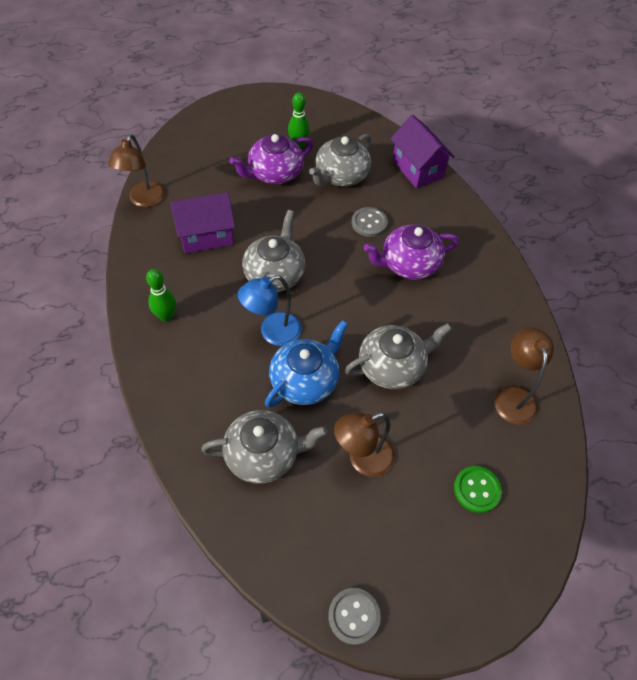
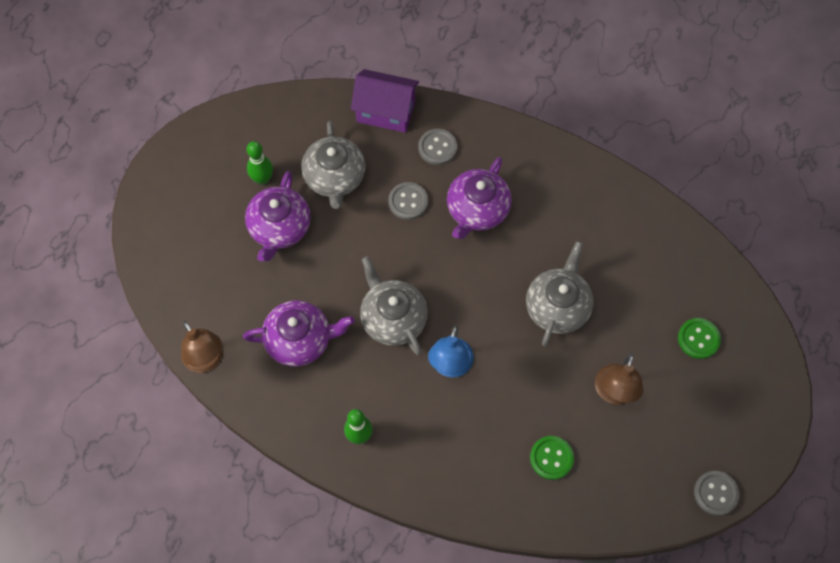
camera: 45 degrees left, 10 degrees up
(206, 236) = (300, 340): purple house -> purple teapot
(263, 454) = (551, 458): grey teapot -> green button
(305, 380) = (515, 378): blue teapot -> none
(426, 211) = (437, 148): none -> grey button
(513, 396) = (653, 247): brown lamp -> none

